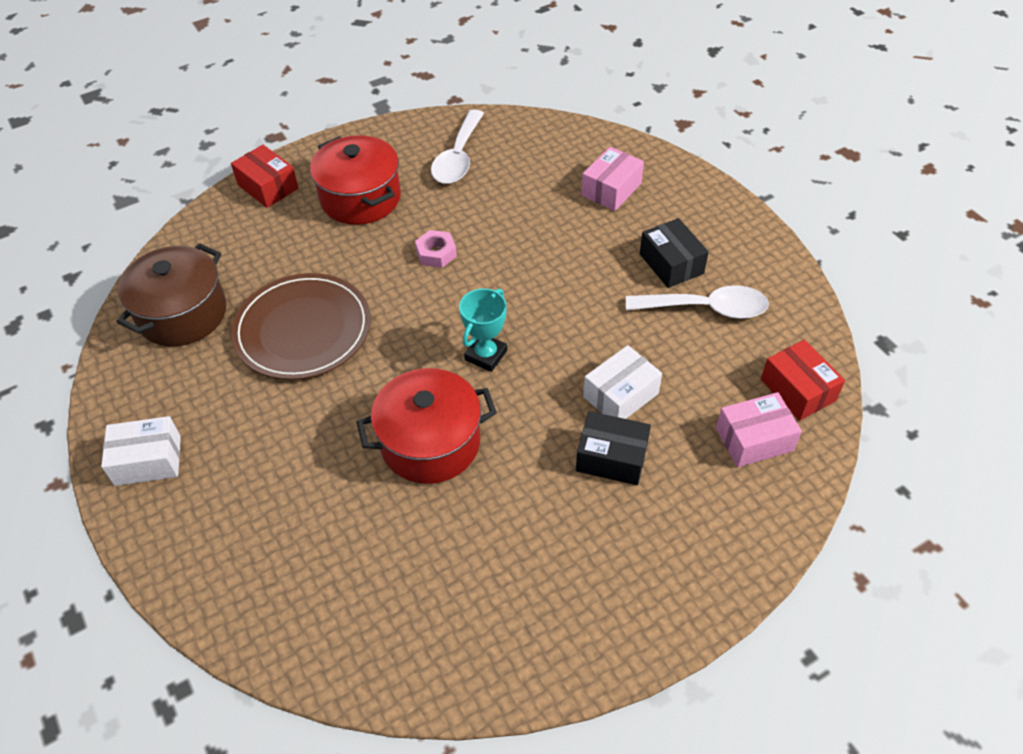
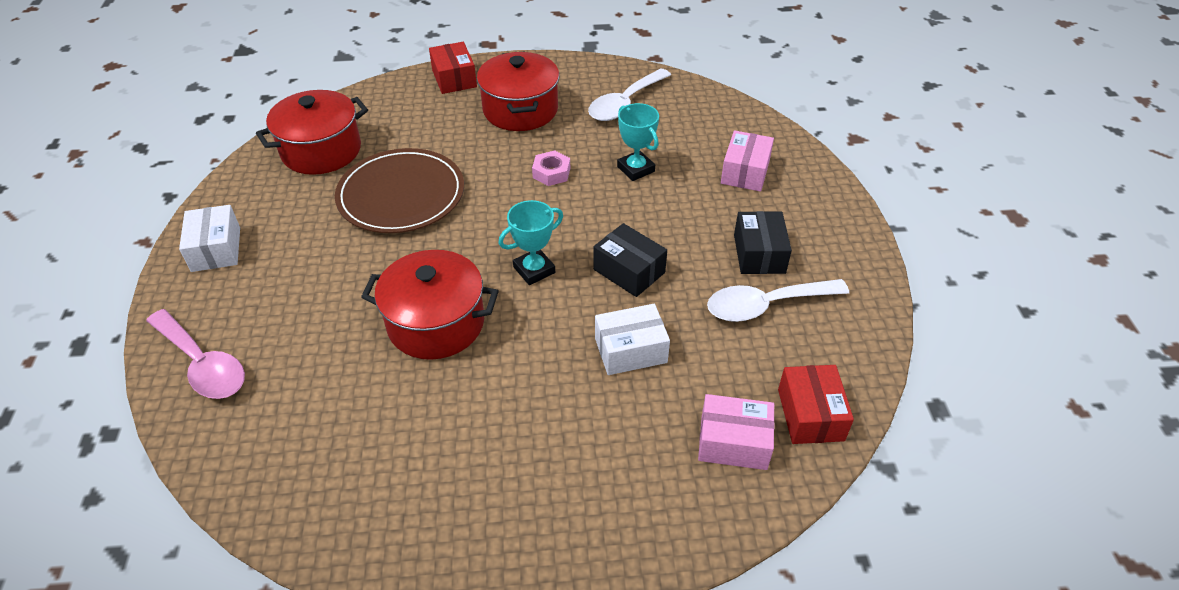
camera: 25 degrees right, 5 degrees down
(148, 460) = (216, 249): white box -> white box turned 60 degrees clockwise
(182, 314) = (321, 151): brown pot -> red pot
(227, 580) = (202, 364): none -> pink spoon
(512, 221) = (635, 169): none -> turquoise trophy
(611, 189) = (745, 172): pink box -> pink box turned 45 degrees counterclockwise
(611, 458) = (584, 401): black box -> black box (629, 271)
(706, 308) = (766, 305): white spoon -> white spoon turned 135 degrees clockwise

